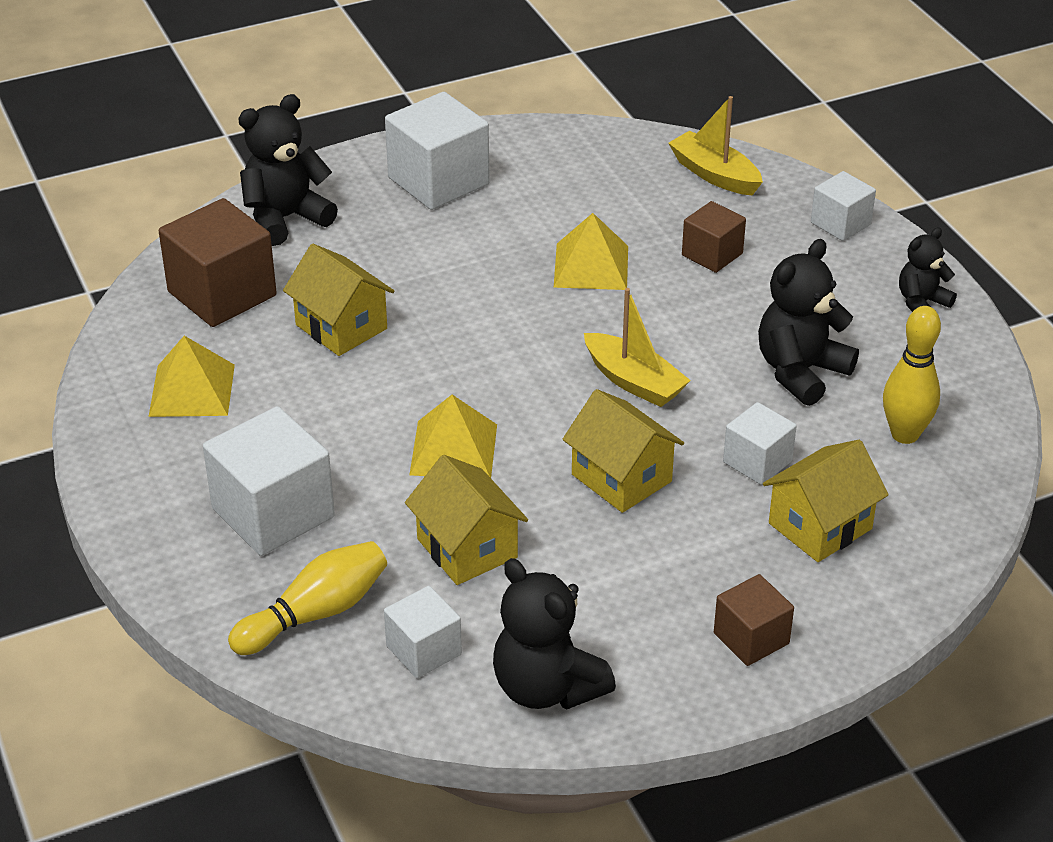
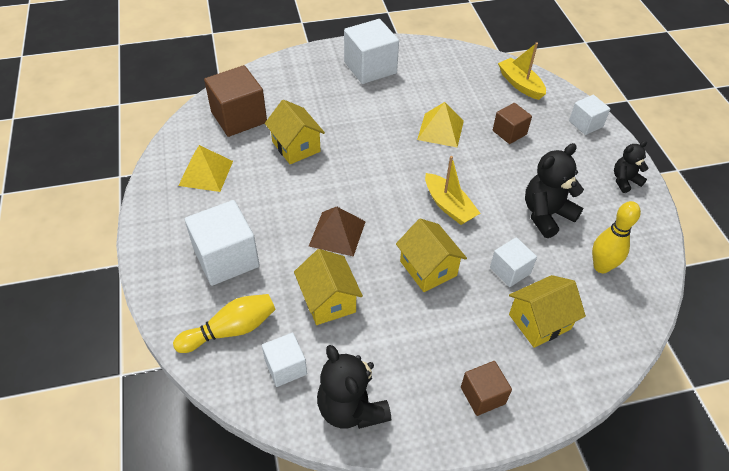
camera: 10 degrees right, 10 degrees up
(285, 218) = (284, 78): black teddy bear -> none
(454, 449) = (337, 233): yellow pyramid -> brown pyramid

